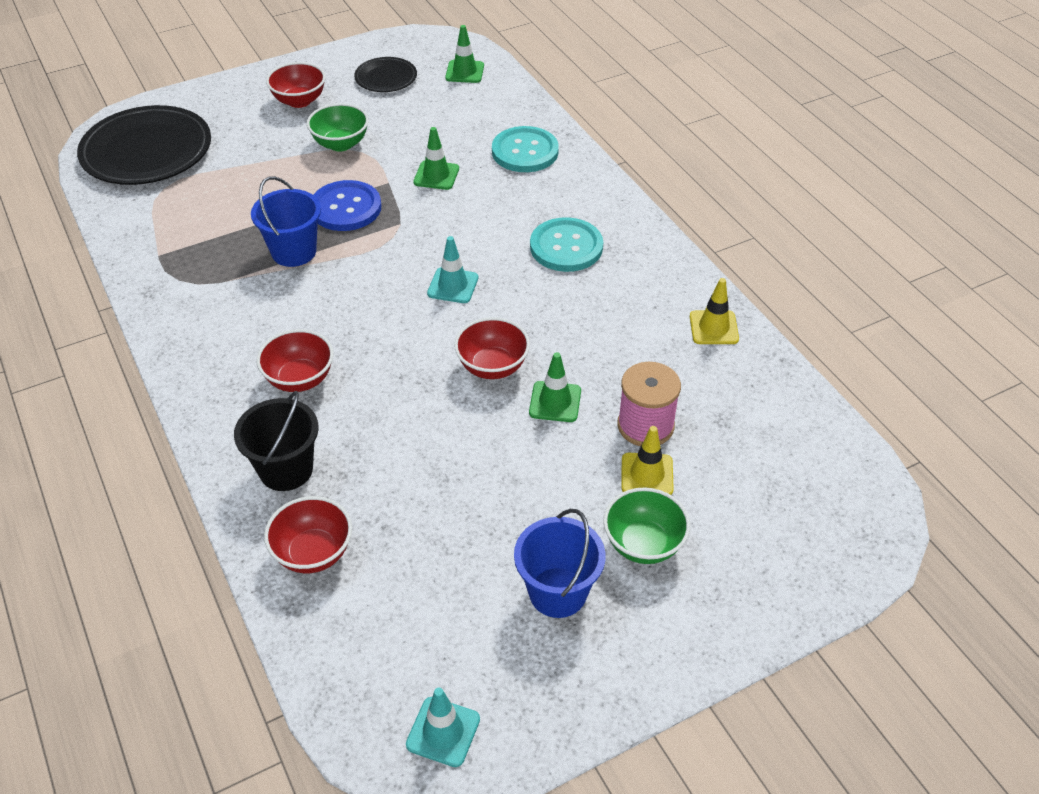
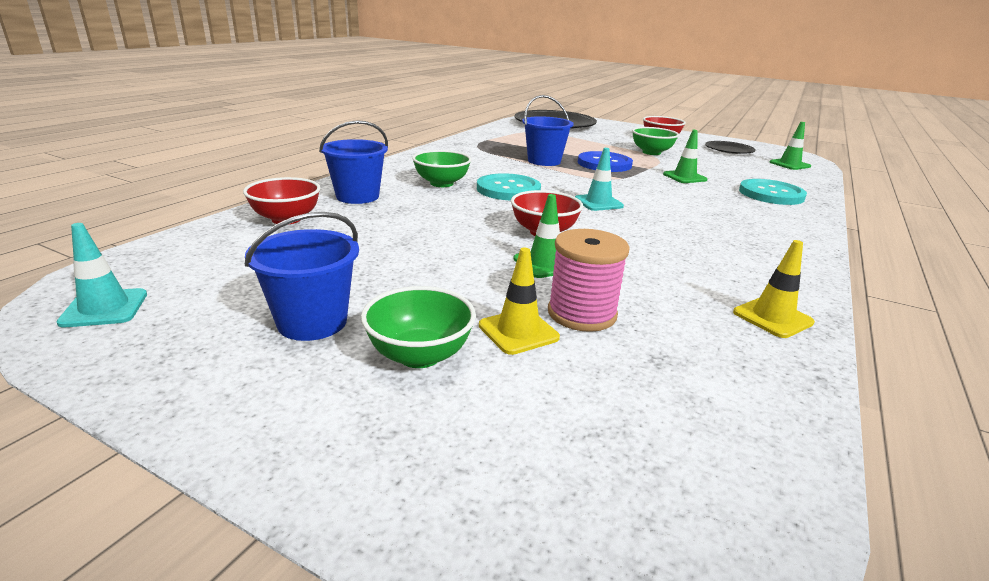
camera: 55 degrees right, 20 degrees down
(286, 469) = (357, 196): black bucket -> blue bucket
(300, 379) = (441, 183): red bowl -> green bowl
(566, 247) = (716, 228): turquoise button -> turquoise button (508, 189)

